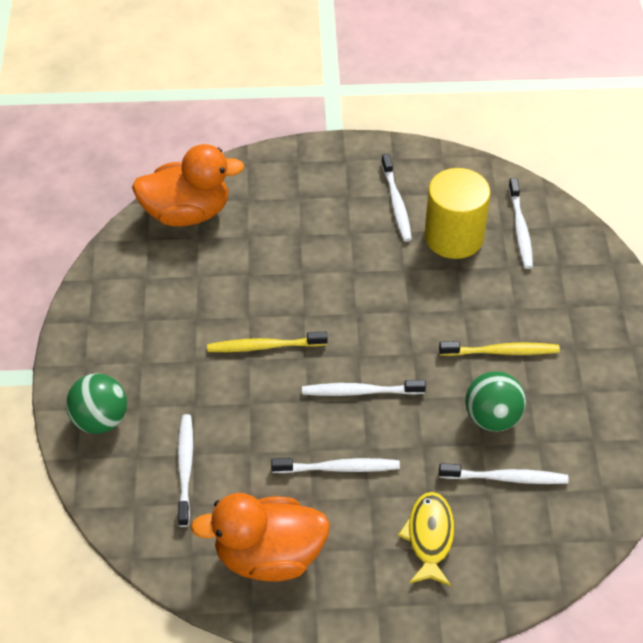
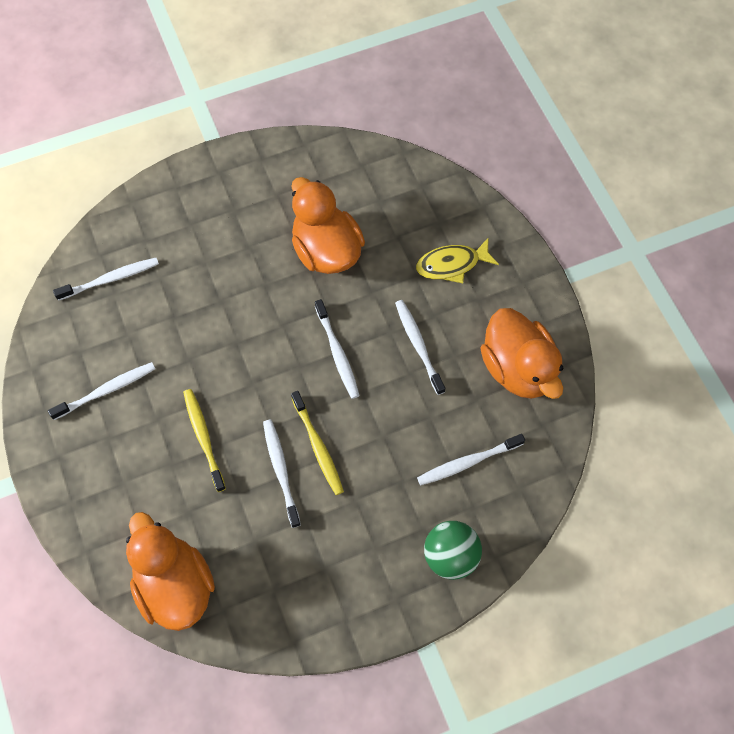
camera: 110 degrees left, 15 degrees up
(454, 237) = (136, 330): yellow cylinder -> none
(492, 418) = (326, 250): green ball -> orange duck
(502, 352) = (256, 260): yellow toothbrush -> yellow toothbrush (203, 437)
(506, 478) = (378, 228): white toothbrush -> white toothbrush (281, 470)

